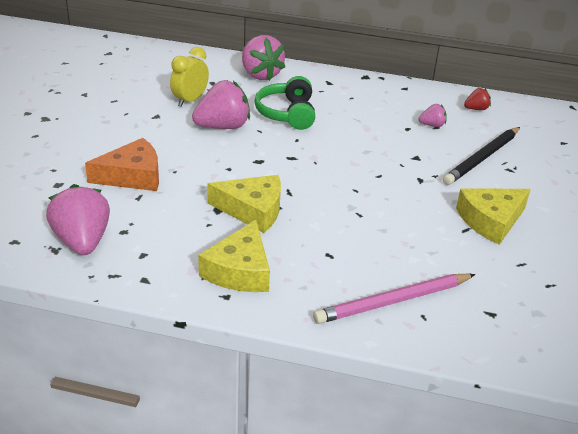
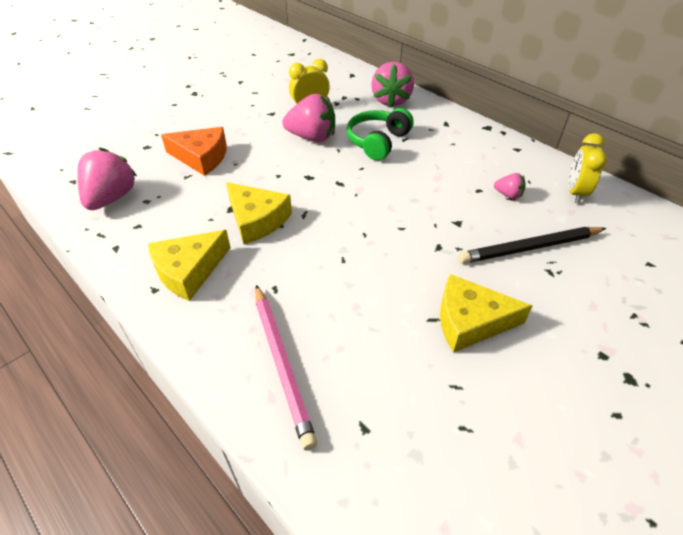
camera: 35 degrees right, 10 degrees up
(393, 301) = (282, 363): pink pencil -> pink pencil turned 120 degrees counterclockwise
(476, 109) = (575, 192): red strawberry -> yellow clock

